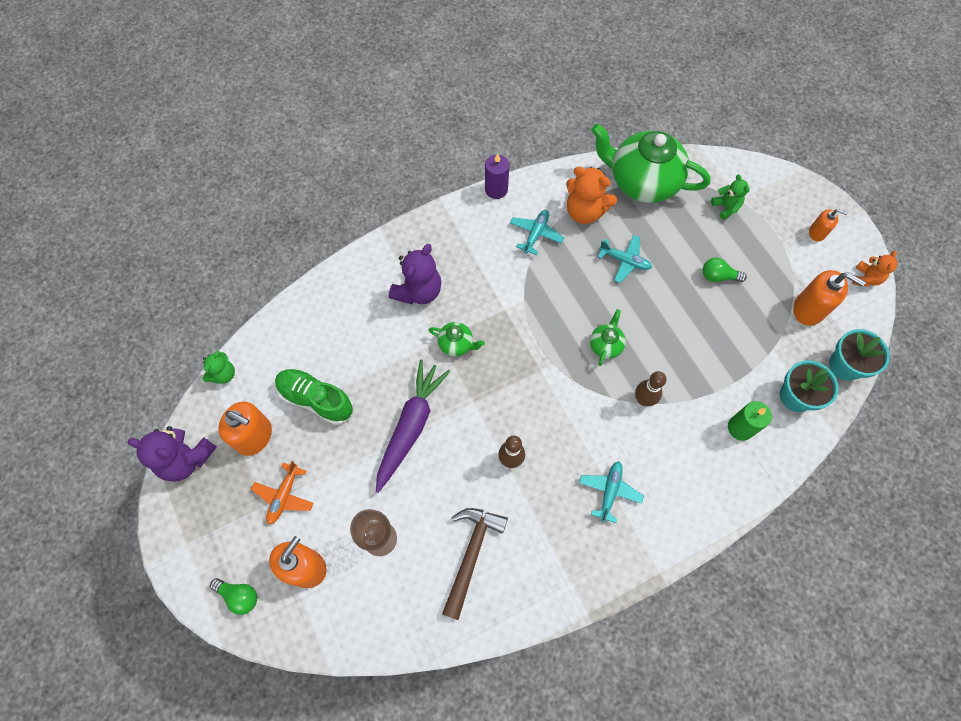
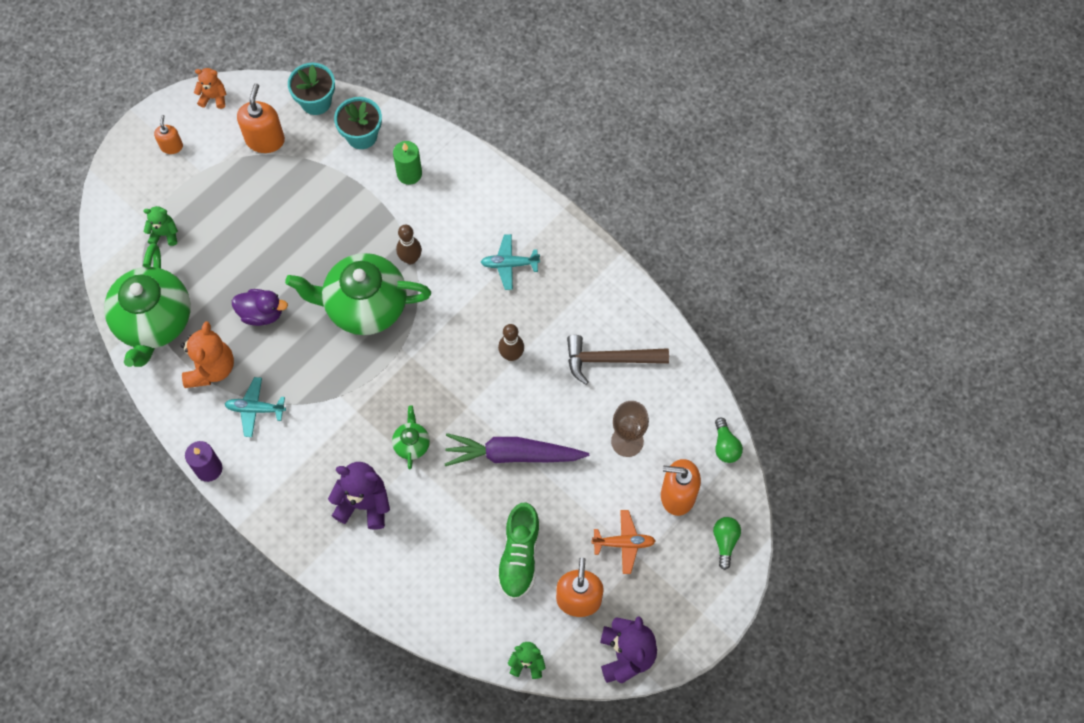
camera: 110 degrees left, 0 degrees up
(605, 345) = (364, 306): green teapot -> green teapot, size x2.30
(624, 261) = (261, 313): turquoise plane -> purple duck
(718, 276) = (252, 224): green light bulb -> green light bulb (725, 446)
(726, 207) = (164, 234): green teddy bear -> green teddy bear turned 45 degrees clockwise

